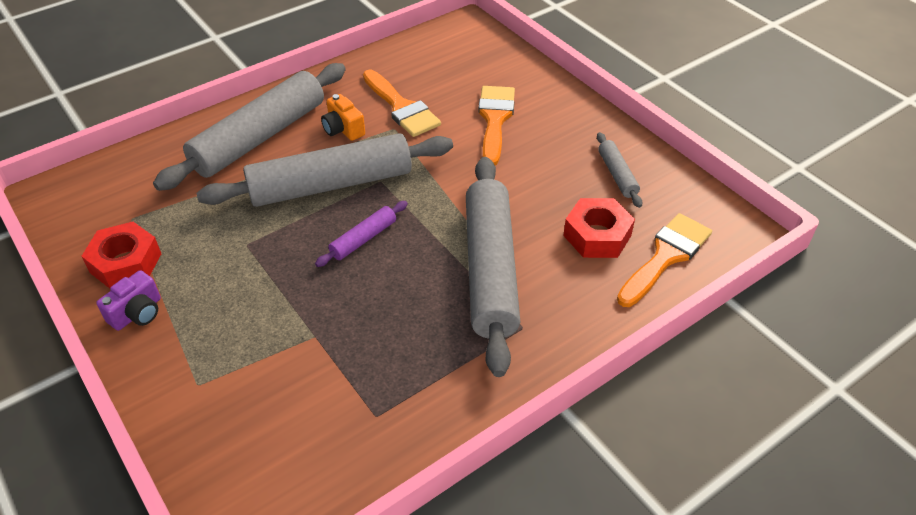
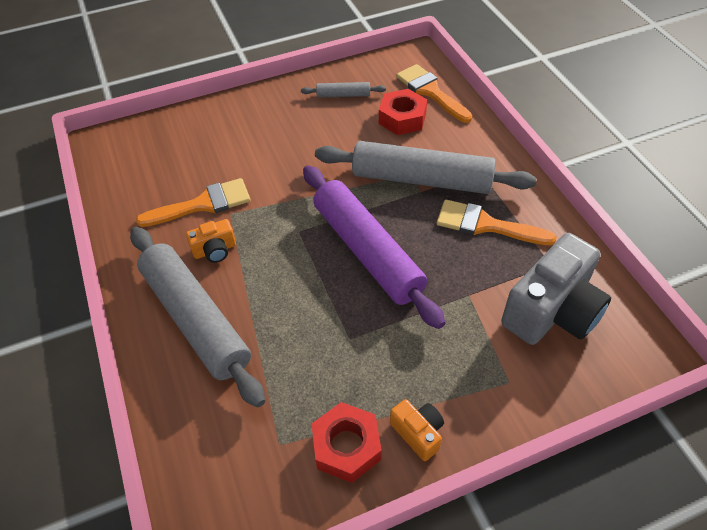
camera: 75 degrees left, 5 degrees up
(137, 313) = (418, 433): purple camera -> orange camera
(299, 421) = (552, 311): none -> grey camera
(331, 185) = (290, 267): grey rolling pin -> none
(363, 239) = (367, 251): purple rolling pin -> purple rolling pin, size x2.27
(495, 120) = (250, 147): orange brush -> orange brush (485, 225)

